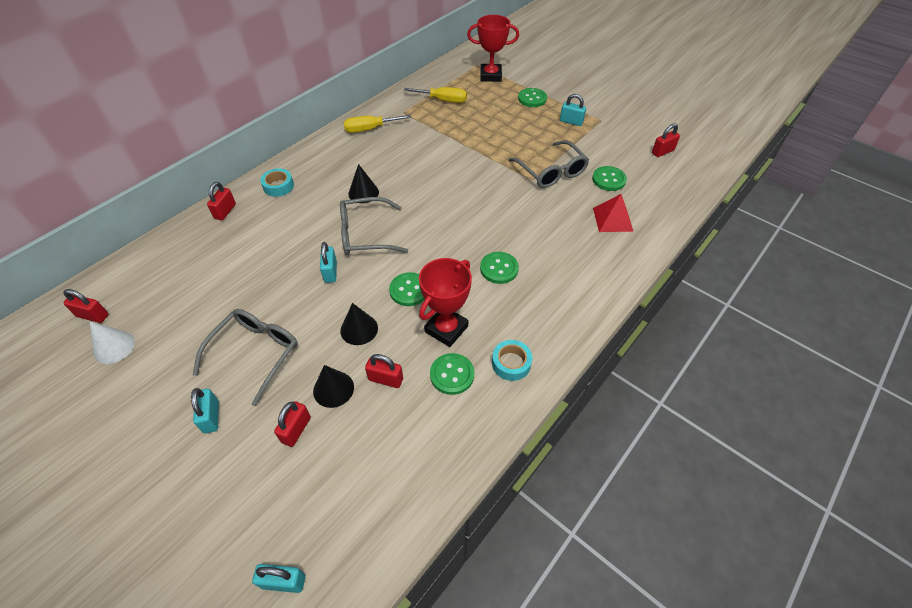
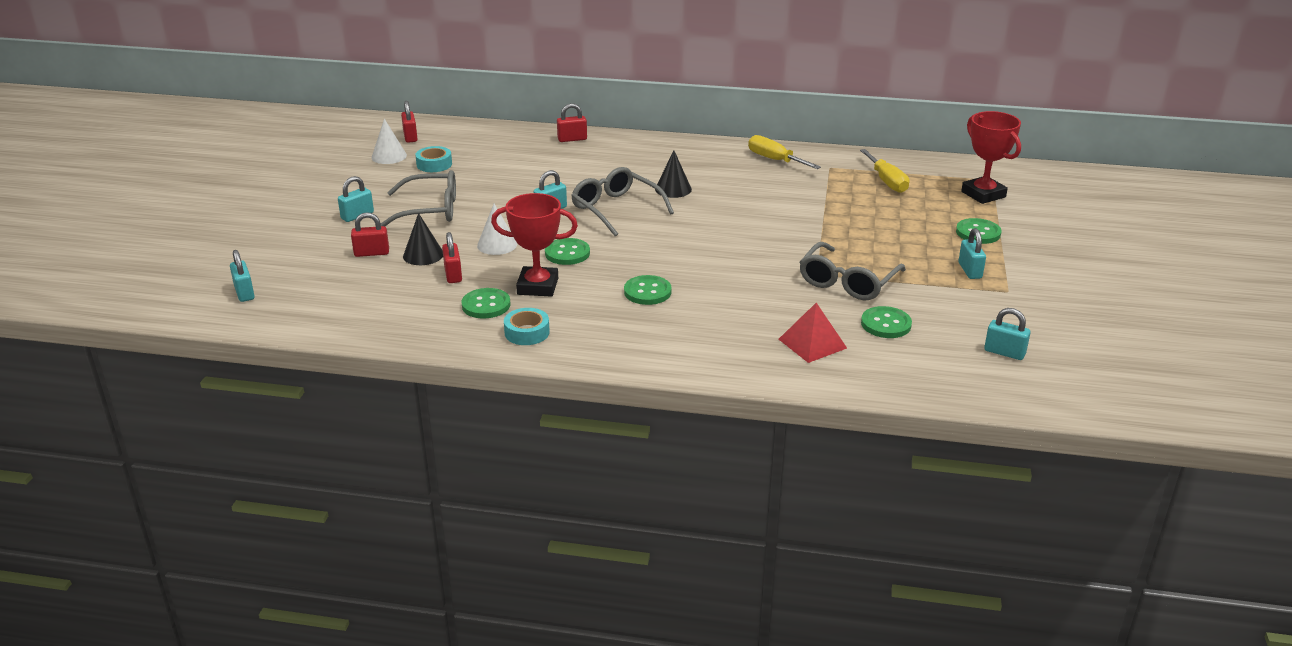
camera: 60 degrees right, 20 degrees down
(278, 186) = (632, 148): turquoise tape -> turquoise tape (434, 164)
(359, 329) = (497, 244): black cone -> white cone
(662, 152) = (1004, 352): red padlock -> turquoise padlock

